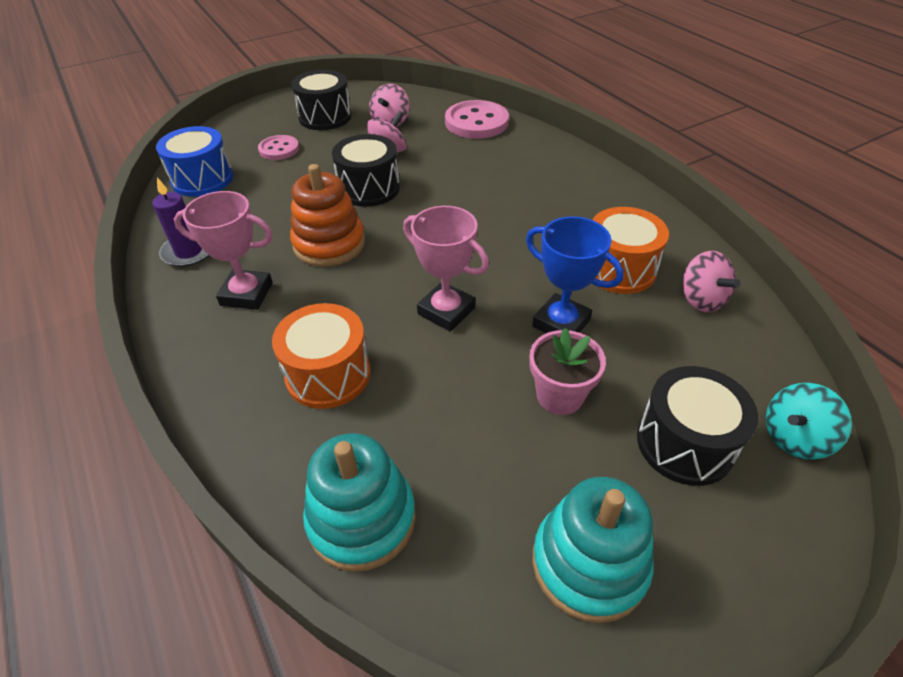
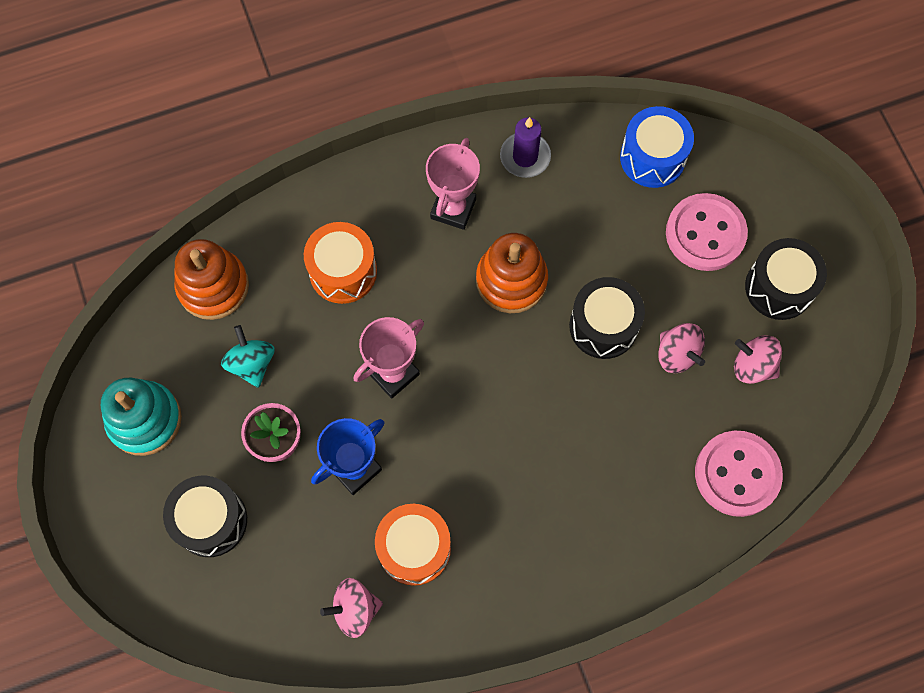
camera: 100 degrees right, 25 degrees up
(279, 149) = (705, 233): pink button -> pink button, size x1.69
(362, 519) = (213, 286): turquoise stacking toy -> orange stacking toy
(794, 437) = (193, 607): turquoise spinning top -> turquoise spinning top (252, 363)

